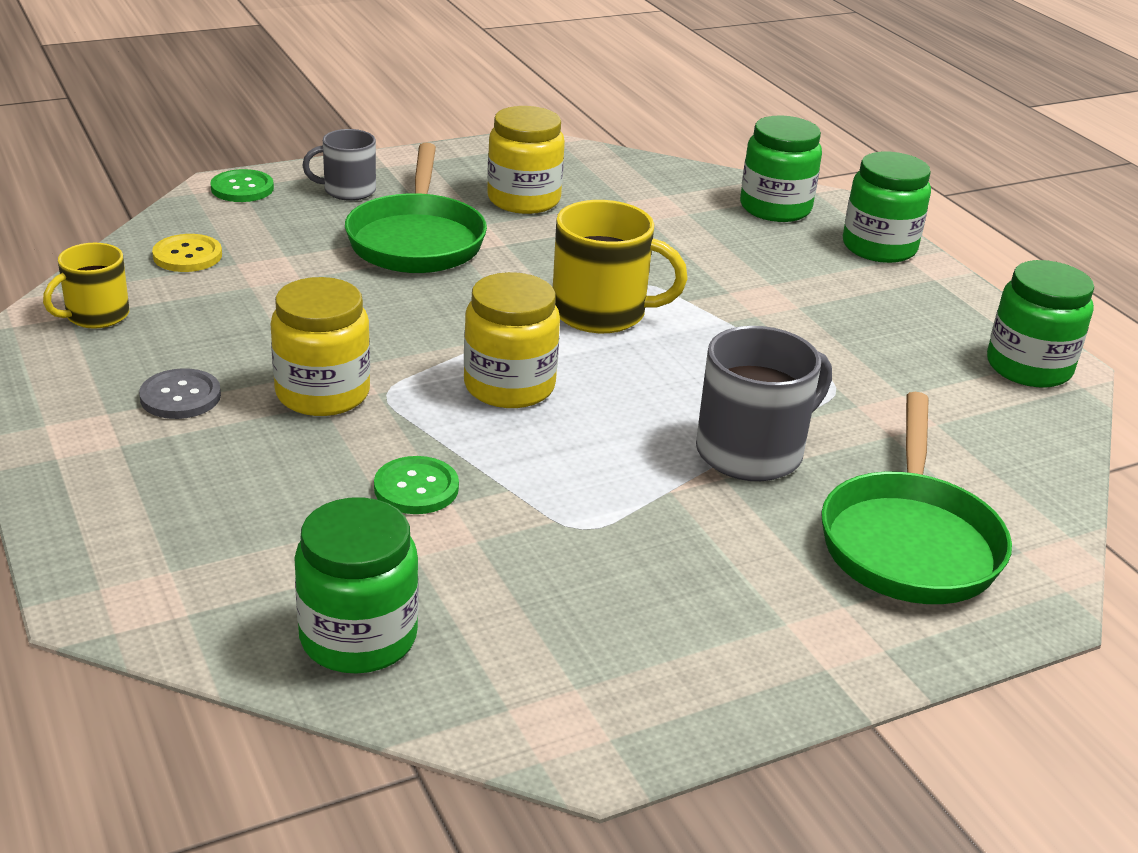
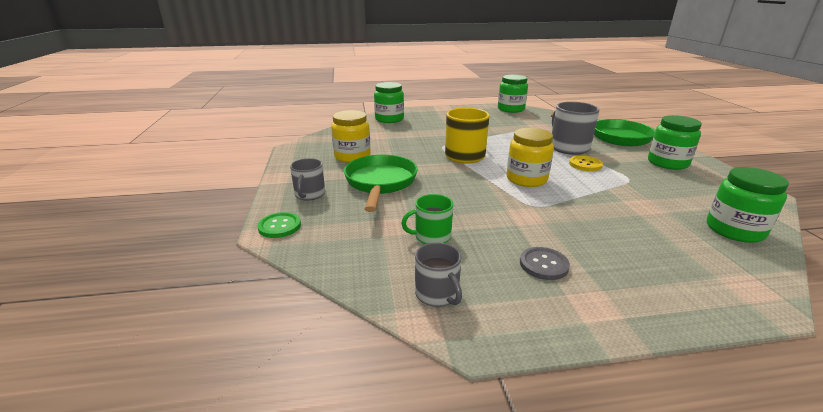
camera: 70 degrees left, 5 degrees down
(96, 315) = (437, 294): yellow mug -> grey mug
(187, 256) = (365, 252): yellow button -> yellow button (585, 164)
(243, 300) = (431, 236): none -> green mug
(322, 393) = (536, 221): yellow jar -> none
(416, 240) = (380, 183): green pan -> green pan turned 105 degrees counterclockwise
(416, 488) = (614, 207): green button -> none
(879, 247) = (427, 112): green jar -> green jar (667, 163)

